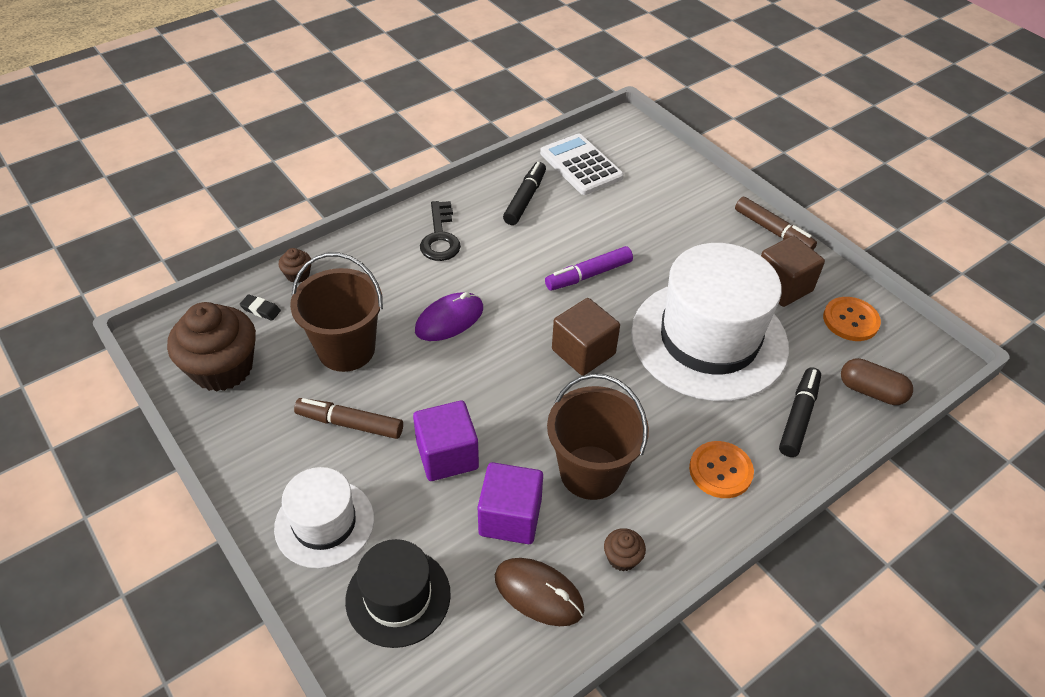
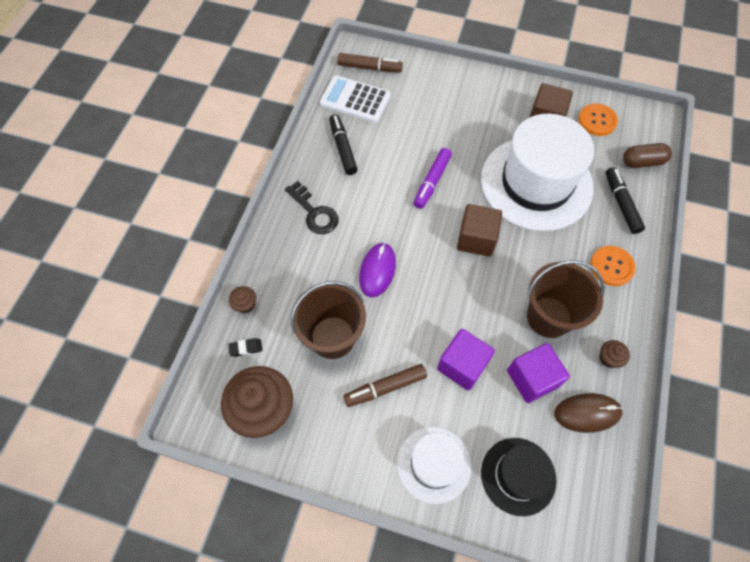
camera: 35 degrees left, 15 degrees up
(773, 231) = (508, 82): brown marker -> brown marker (369, 68)

